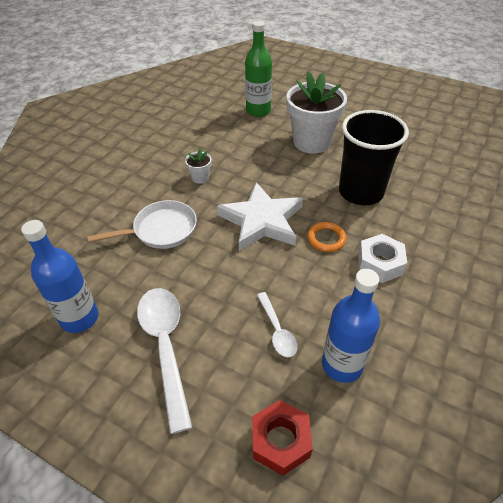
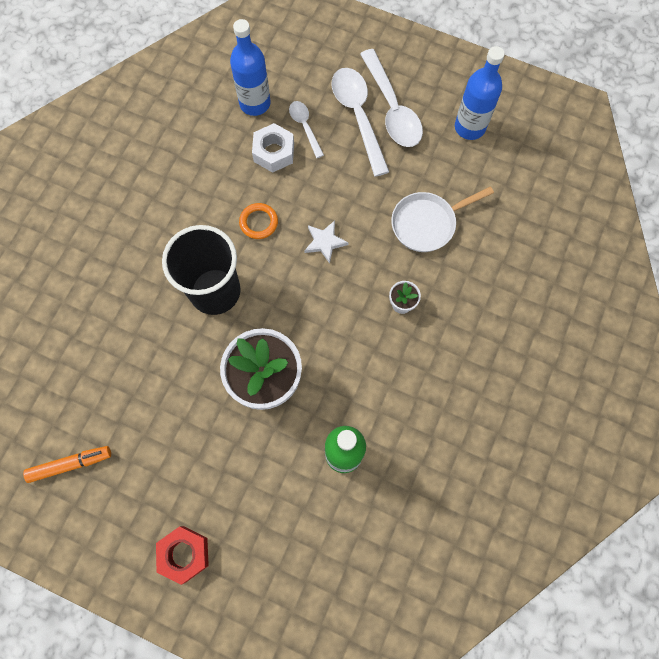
camera: 175 degrees right, 25 degrees up
(210, 338) = (358, 117): none -> white spoon
(261, 220) = (325, 242): white star -> white star, size x0.48
(280, 441) = (300, 53): red nut -> red nut (184, 554)
(380, 263) = (210, 196): white nut -> white nut (274, 152)
(444, 113) = (70, 464): none -> orange marker

